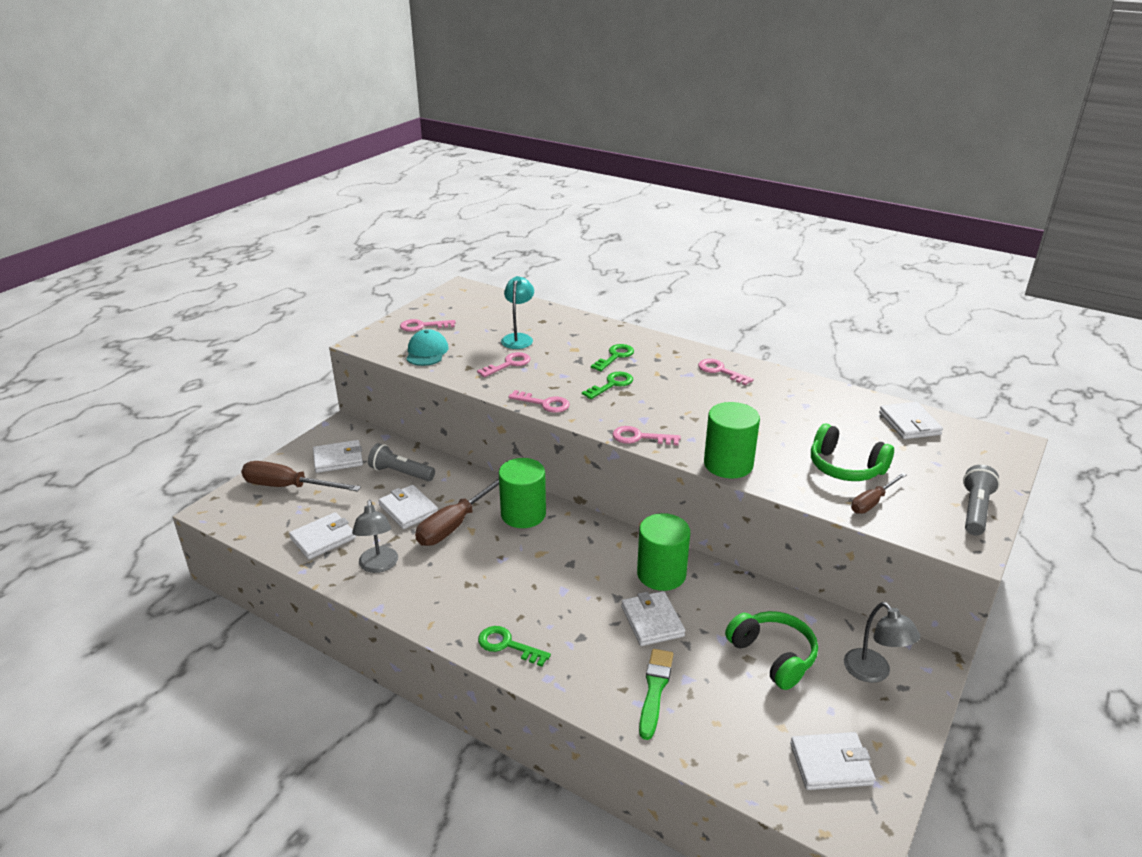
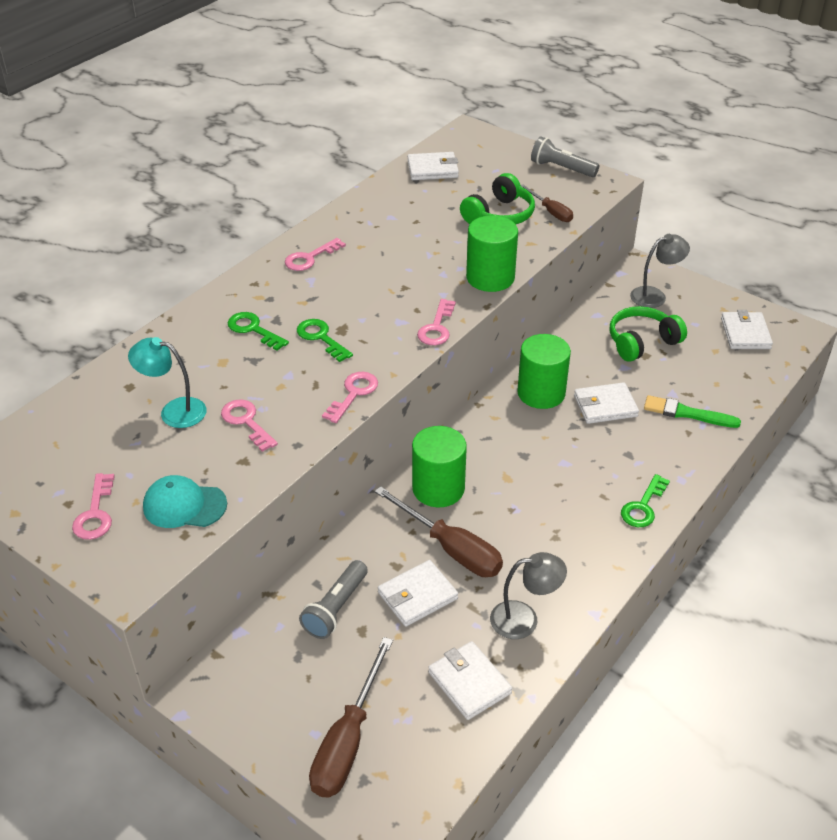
camera: 85 degrees left, 10 degrees up
(338, 459) = (287, 685): white wallet -> none

